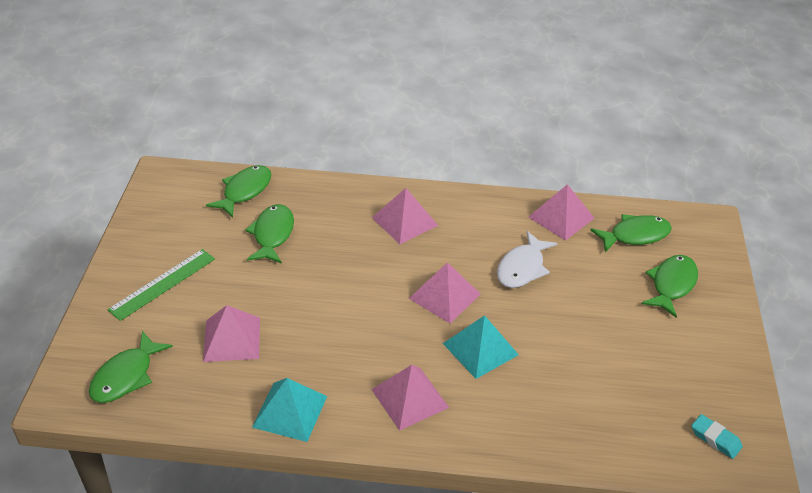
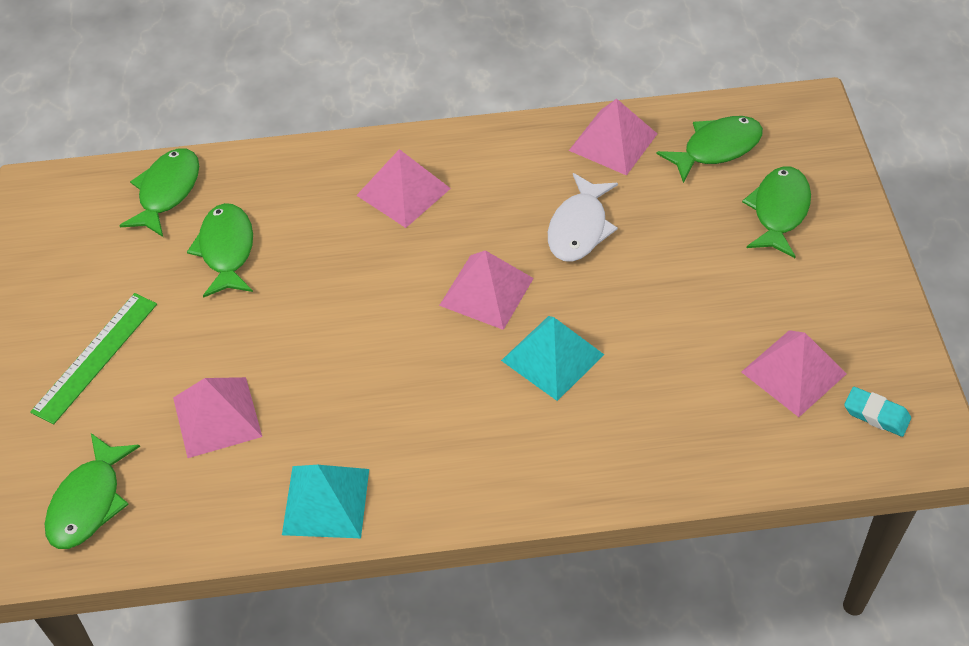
camera: 10 degrees left, 10 degrees up
(410, 398) = (478, 447): pink pyramid -> pink pyramid (794, 372)

